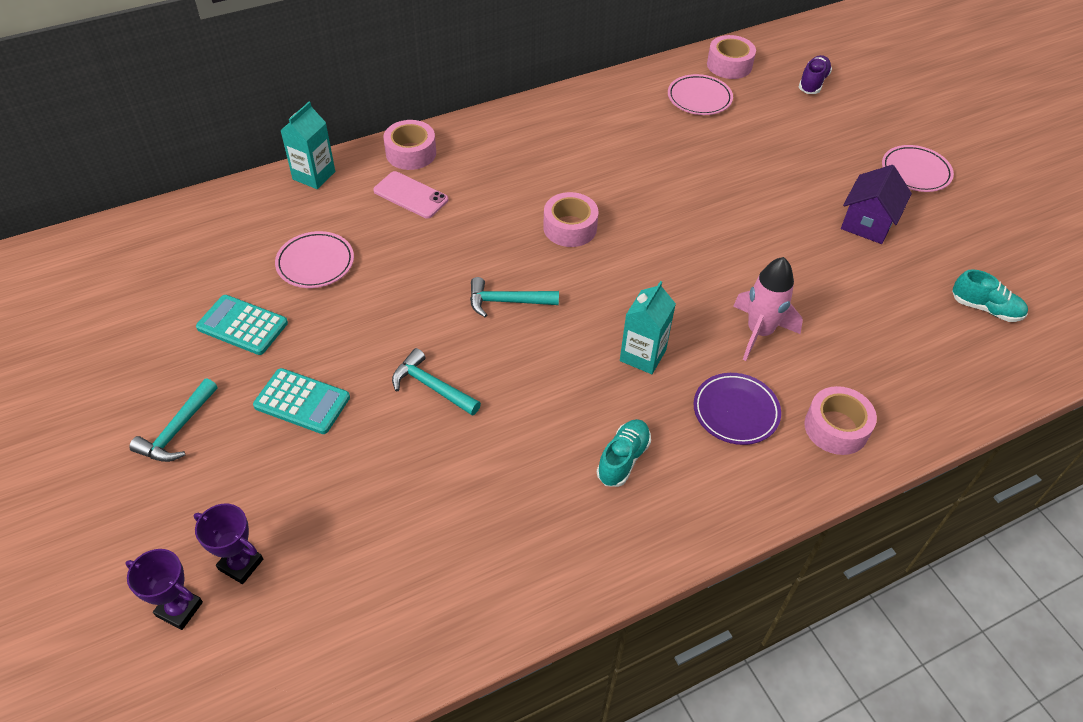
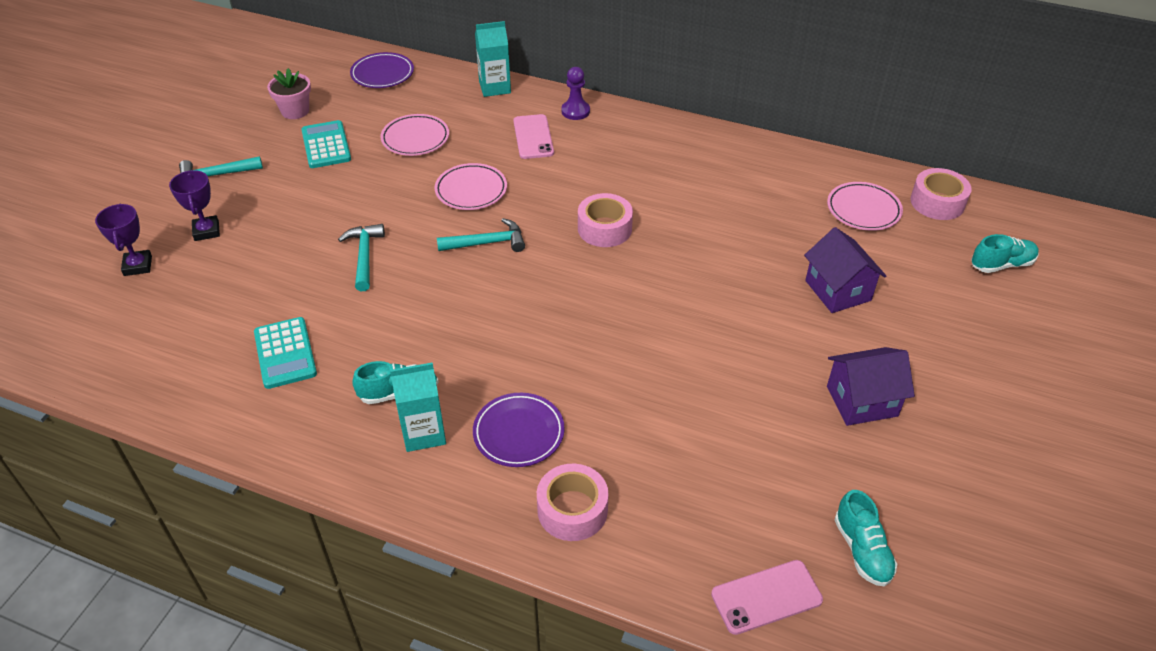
camera: 50 degrees right, 5 degrees down
(158, 318) = (295, 111): none -> pink flower pot
(179, 609) = (85, 263): purple trophy -> purple trophy (206, 231)
(190, 229) = (382, 74): none -> purple plate
(302, 402) = (289, 209): turquoise calculator -> turquoise calculator (285, 353)
(411, 153) = (575, 111): pink tape -> purple pawn
(507, 301) = (487, 243): turquoise hammer -> turquoise hammer turned 120 degrees clockwise
(642, 355) = (517, 344): turquoise carton -> turquoise carton (424, 433)
(759, 332) = (626, 400): pink rocket -> none
(761, 163) = (838, 290): none -> purple house
(813, 83) = (1001, 264): purple shoe -> turquoise shoe
(915, 172) = (986, 400): pink plate -> pink plate (471, 190)
(987, 377) = (766, 597): none -> pink phone

